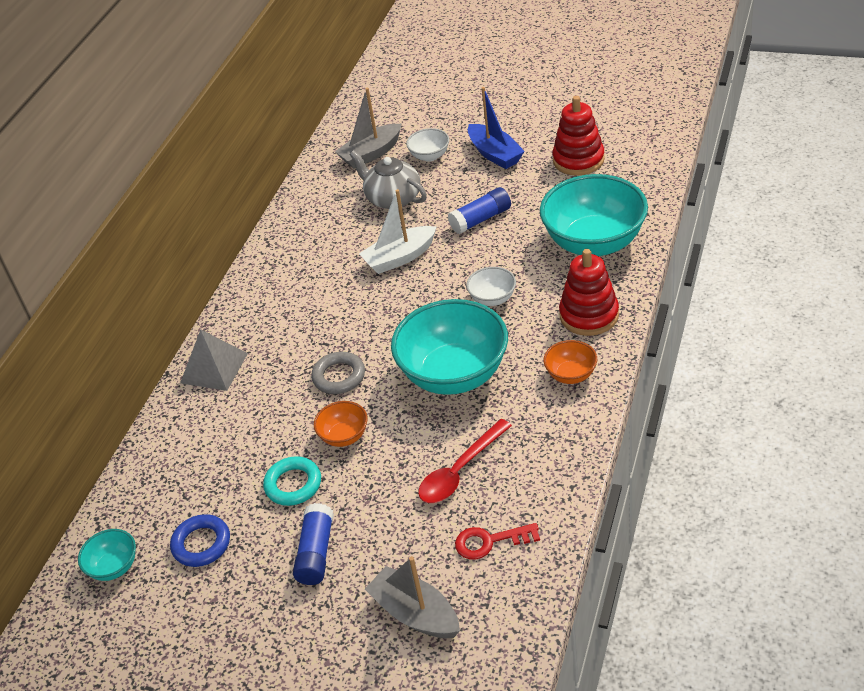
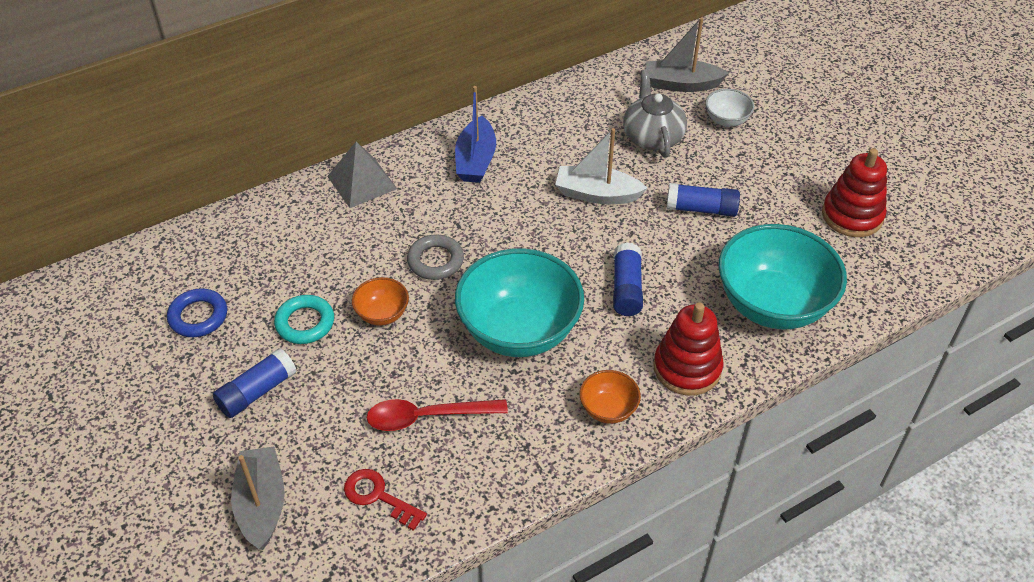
camera: 35 degrees right, 5 degrees up
(114, 567) = (131, 285): turquoise bowl -> none
(492, 299) = (626, 288): white bowl -> blue glue stick
(495, 154) = (784, 157): blue boat -> blue boat (475, 160)

